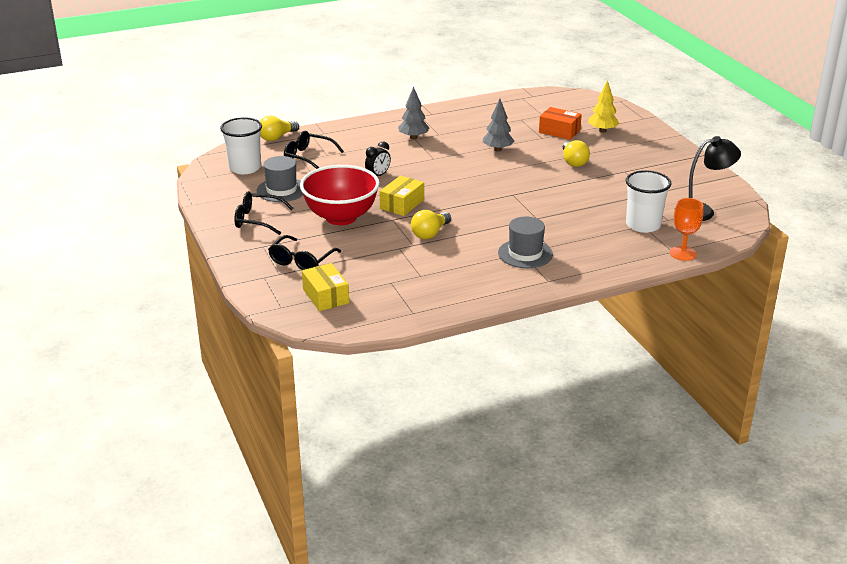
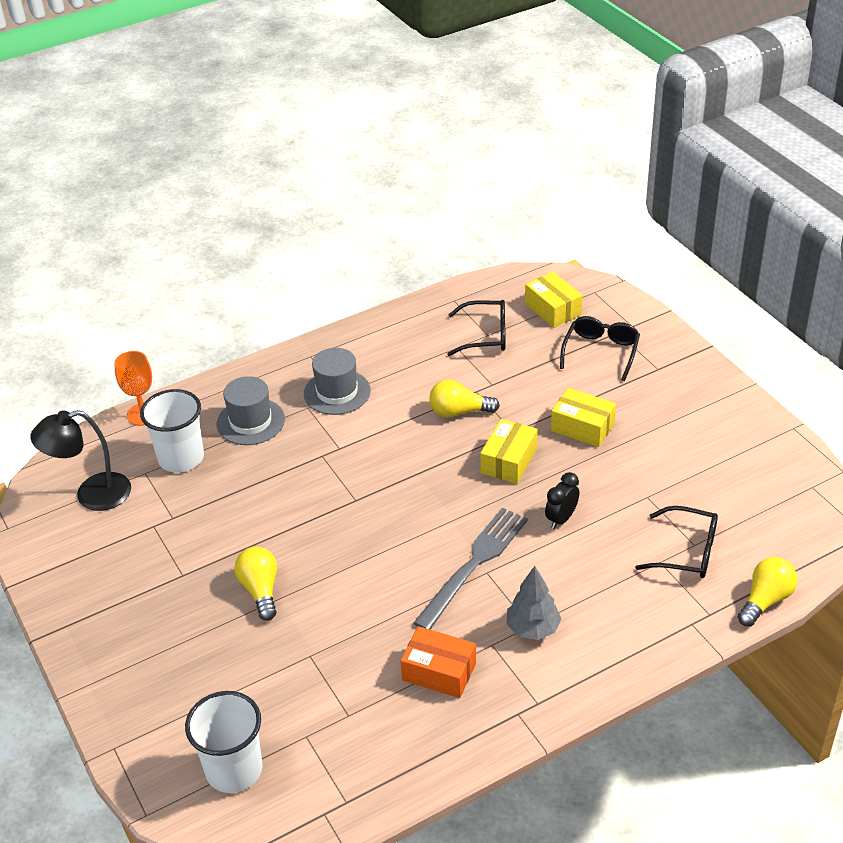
camera: 175 degrees right, 10 degrees up
(245, 168) = (769, 513): white cup -> white cup (234, 770)
(257, 220) = (689, 410): black glasses -> black glasses (486, 335)
(281, 190) = (688, 470): grey hat -> grey hat (250, 421)
(341, 217) = (582, 427): red bowl -> yellow box
(430, 233) = (459, 412): yellow light bulb -> yellow light bulb turned 120 degrees counterclockwise
(439, 162) = (474, 563): none -> grey fork
(498, 149) = (384, 610): grey tree -> none
(559, 131) = (278, 680): orange box -> orange box (439, 671)
(602, 131) = (199, 692): yellow tree -> none

